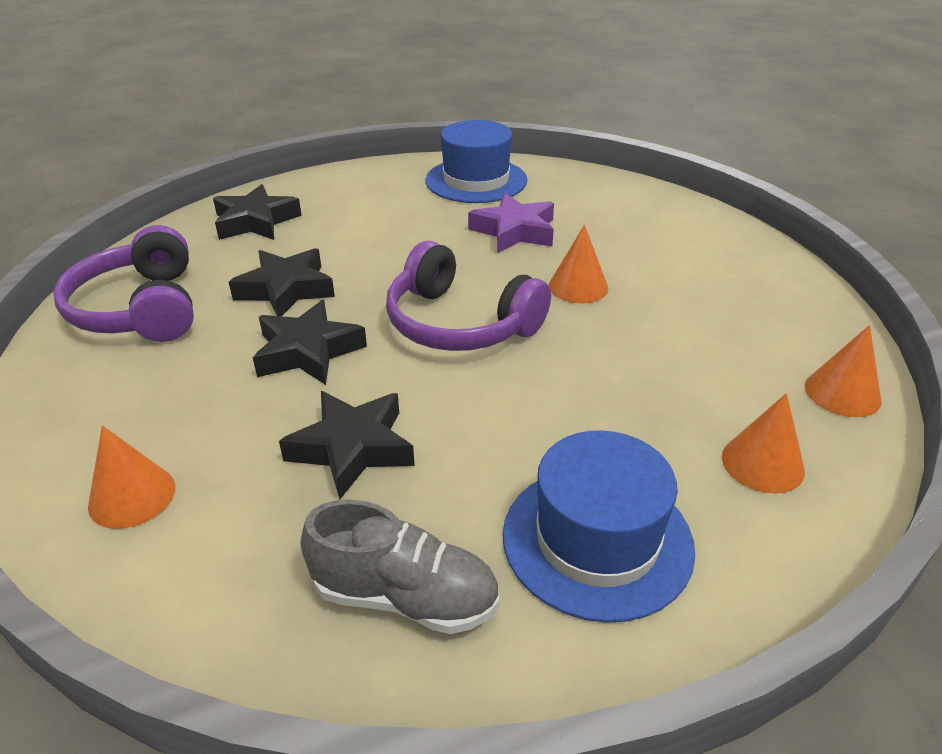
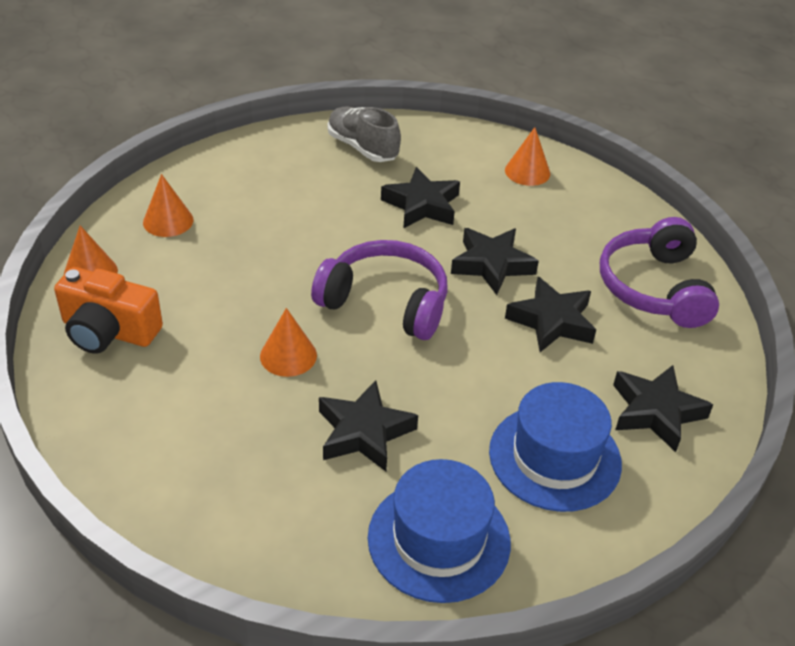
camera: 165 degrees right, 5 degrees up
(140, 309) = (654, 288): purple headphones -> purple headphones turned 150 degrees counterclockwise
(405, 597) = (362, 148): grey shoe -> grey shoe turned 45 degrees clockwise
(514, 231) = (364, 432): purple star -> black star
(597, 540) = (271, 176): blue hat -> blue hat (555, 457)
(782, 325) = (109, 331): none -> orange camera

